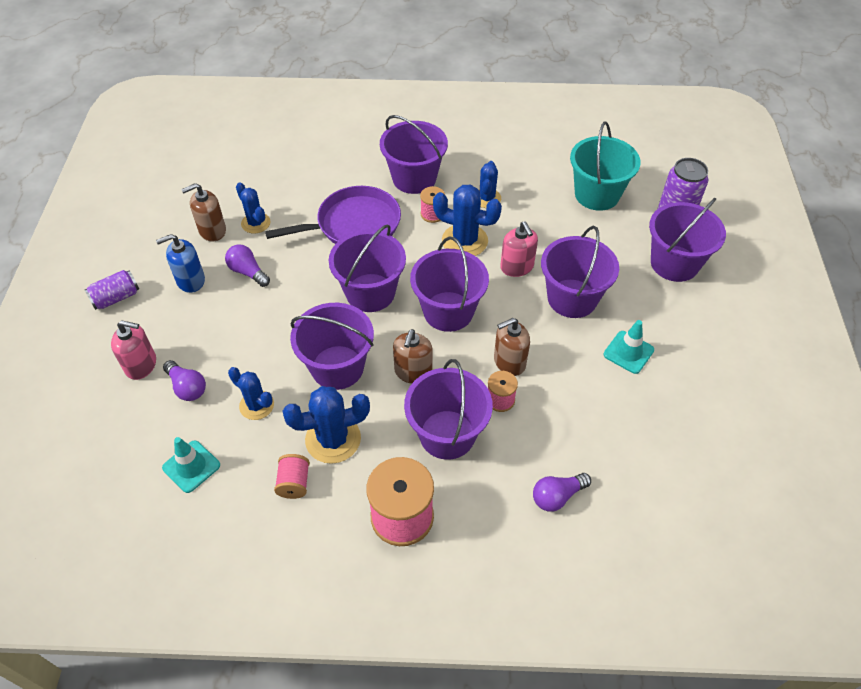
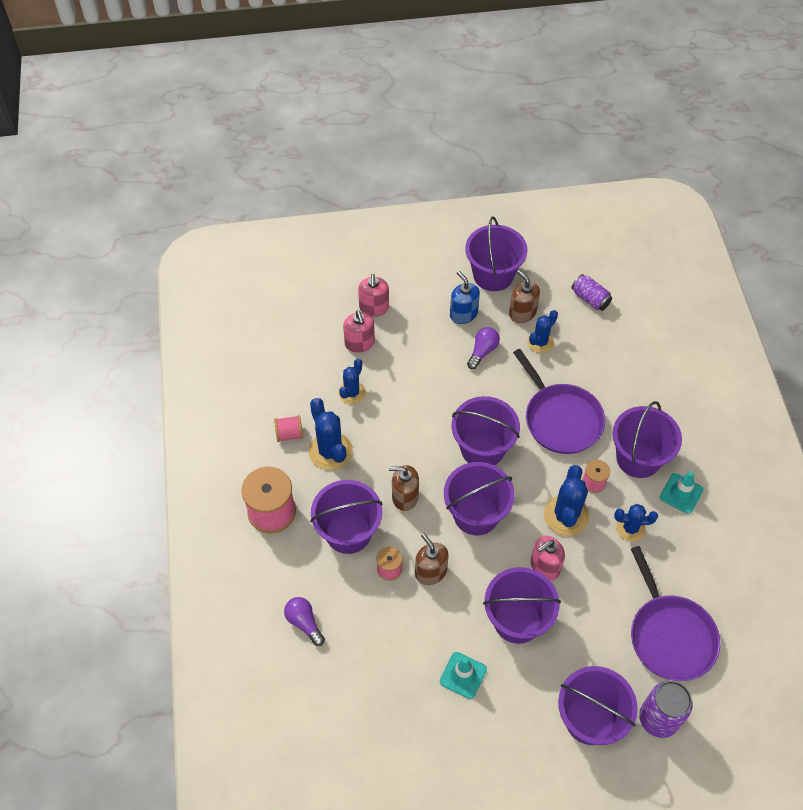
camera: 80 degrees right, 5 degrees up
(116, 298) = (434, 271): purple can -> purple can (590, 299)
(187, 387) = (359, 343): purple light bulb -> pink soap dispenser
(191, 466) = (293, 366): turquoise traffic cone -> turquoise traffic cone (681, 493)
(337, 367) = (398, 440): purple bucket -> purple bucket (493, 275)
(597, 194) = (670, 636): turquoise bucket -> purple pan

